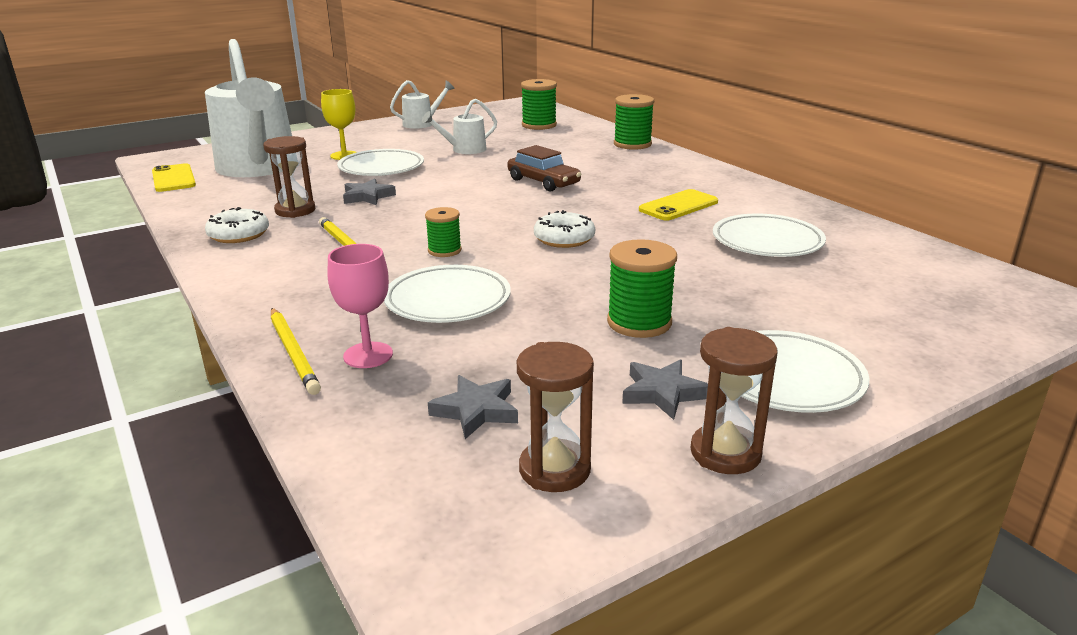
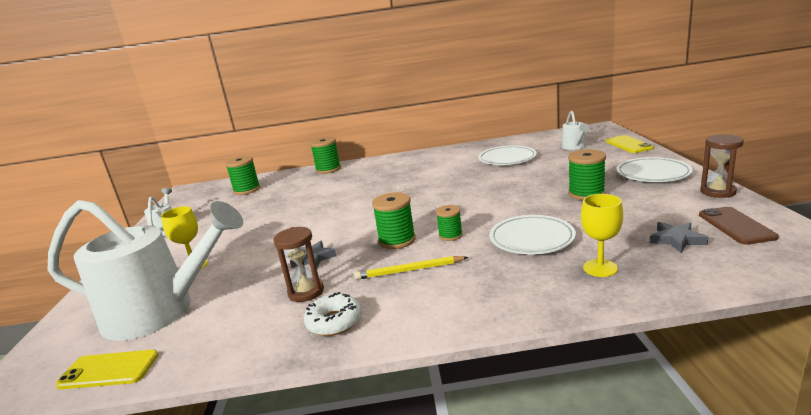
camera: 60 degrees left, 5 degrees down
(294, 352) = (587, 295): yellow pencil -> none
(368, 355) = (600, 268): pink goblet -> yellow goblet
(381, 168) = (253, 250): white plate -> none
(422, 225) = (397, 240): none -> green spool
(464, 150) = (259, 217): white watering can -> white watering can (575, 147)
(543, 182) = (361, 198): brown car -> none
(554, 469) = (736, 226): brown hourglass -> brown phone
(564, 239) = (462, 200): white donut -> none
(663, 393) = (663, 197): grey star -> none
(678, 206) = (442, 170): yellow phone -> yellow phone (628, 145)

